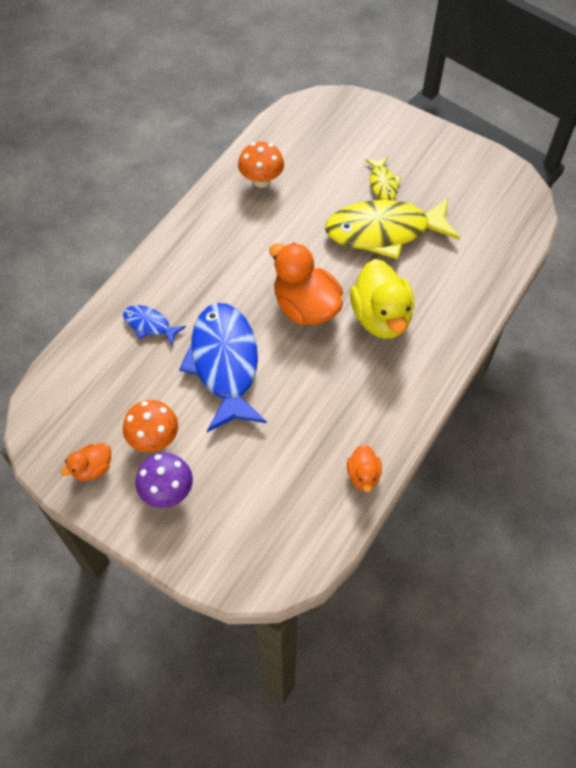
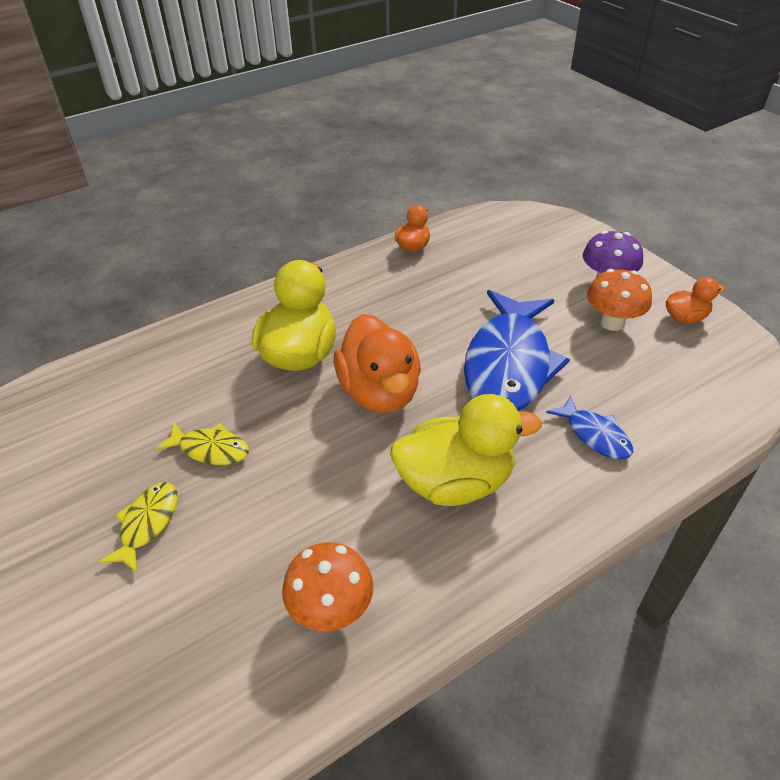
camera: 155 degrees left, 15 degrees down
(227, 263) = (455, 482): none -> yellow duck
(384, 231) = (210, 449): yellow fish -> yellow fish, size x0.46

